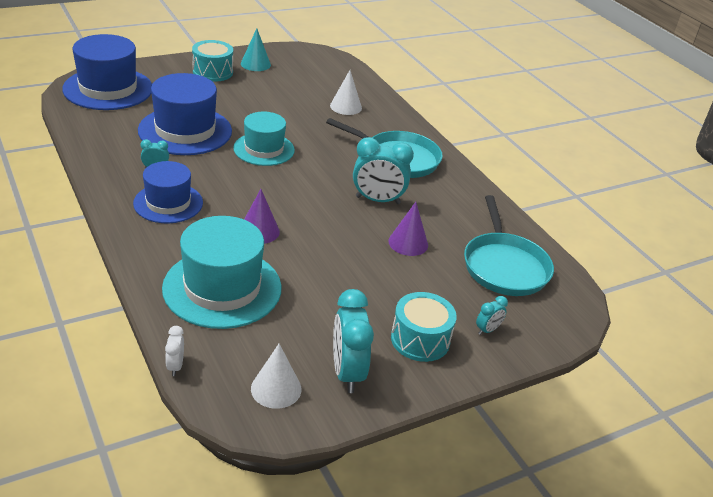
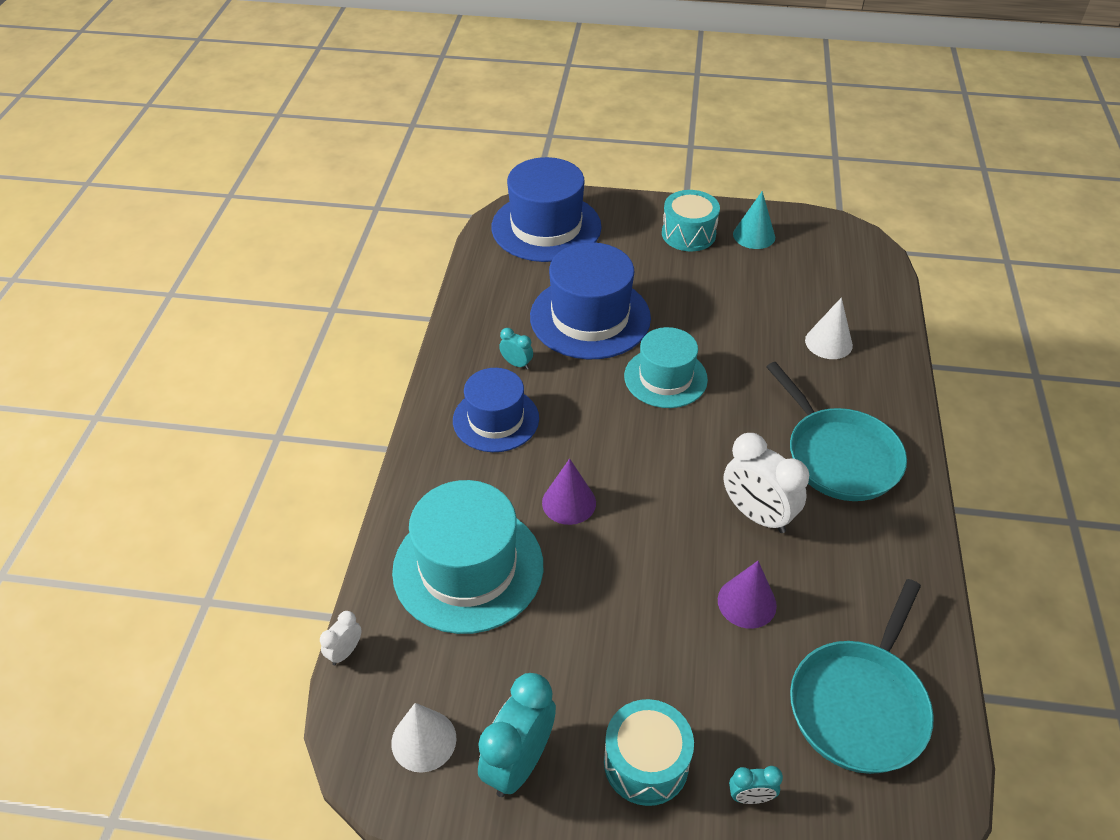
camera: 40 degrees right, 10 degrees up
(377, 200) = (757, 515): turquoise clock -> white clock

